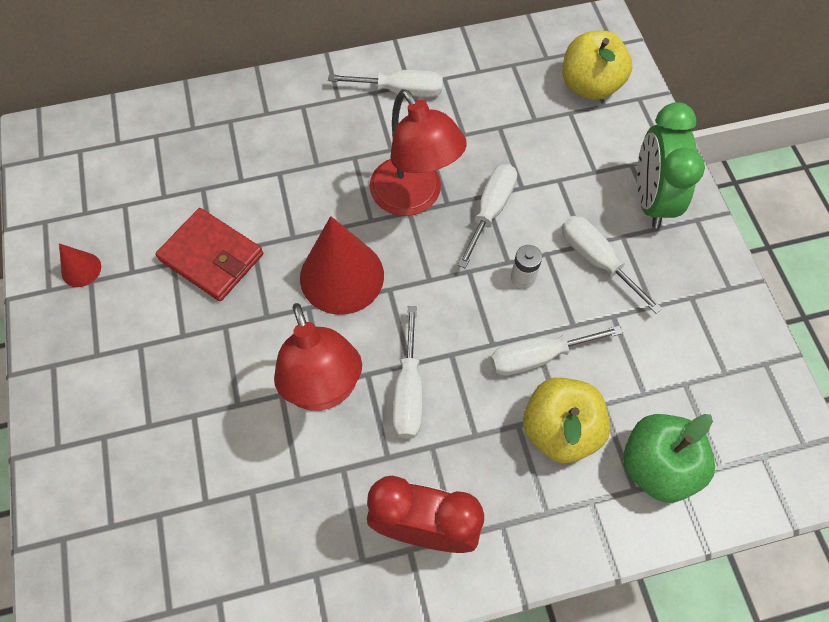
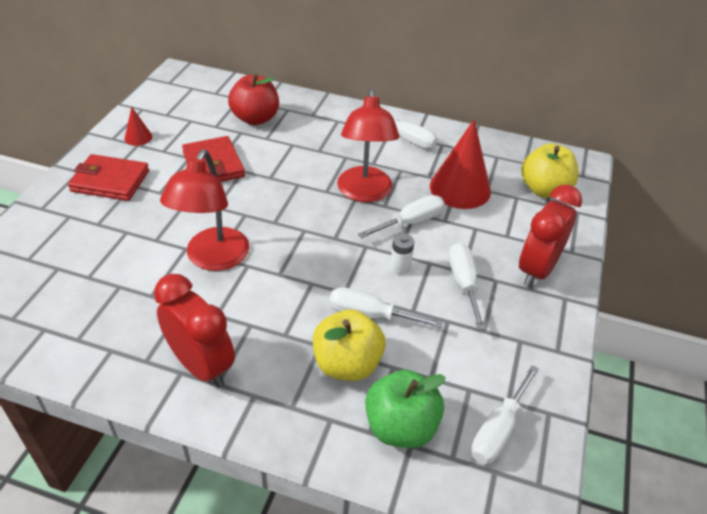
camera: 30 degrees right, 20 degrees down
(107, 356) = (110, 181): none -> red wallet
(202, 157) = (255, 118): none -> red apple
(342, 276) = (280, 209): red cone -> red cone (460, 188)
(408, 391) = (264, 288): white screwdriver -> white screwdriver (498, 430)
(650, 199) = (536, 270): green clock -> red clock

